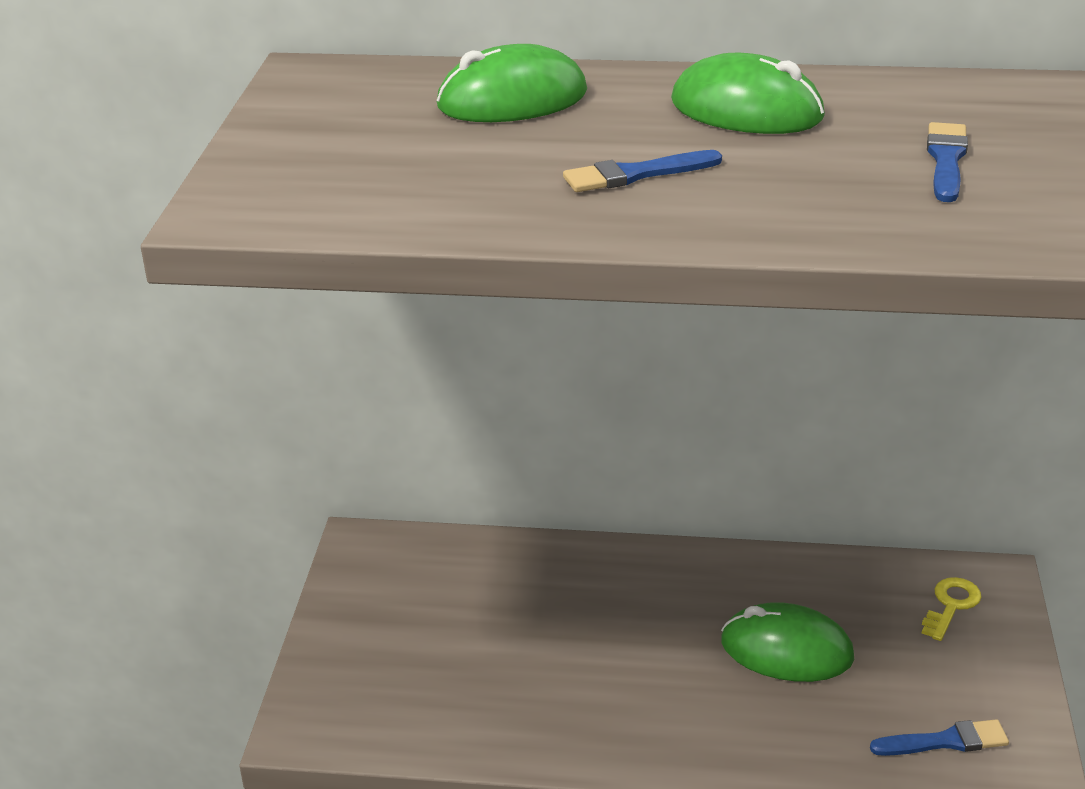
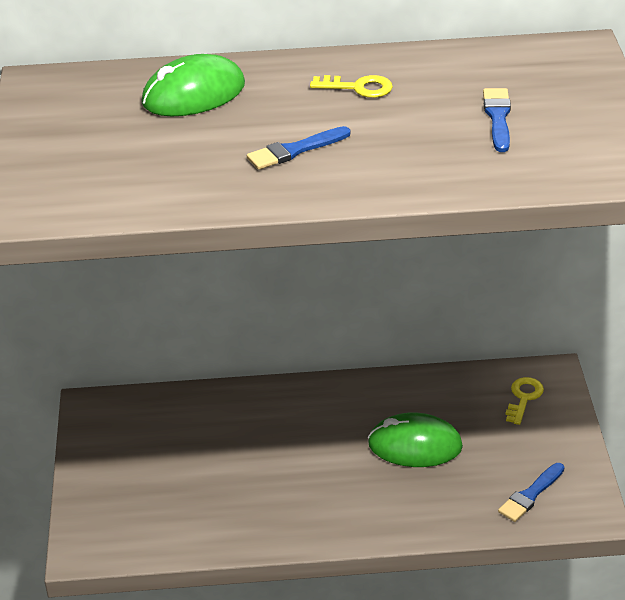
camera: 10 degrees left, 5 degrees up
(746, 110) = (358, 88): green mouse -> yellow key
(945, 741) = (530, 494): blue brush -> blue brush turned 150 degrees clockwise

